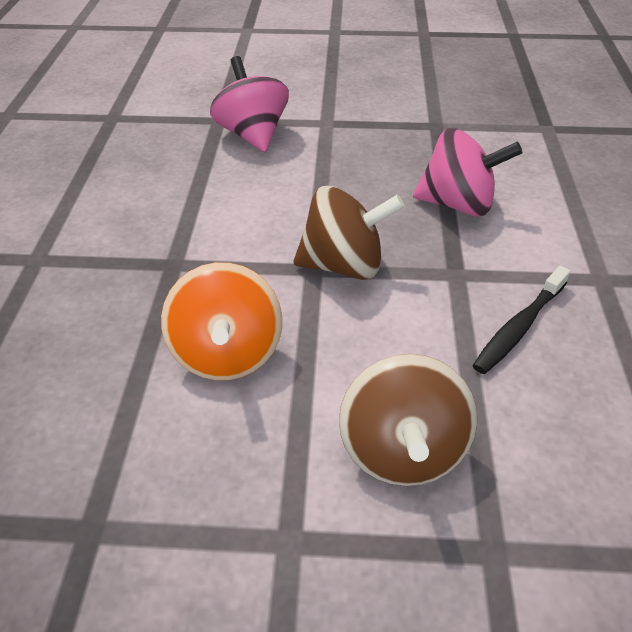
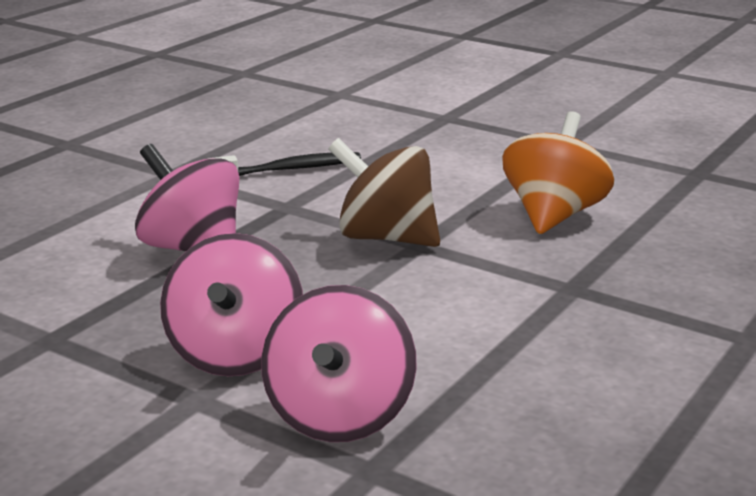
camera: 150 degrees left, 20 degrees down
(336, 146) = (235, 354): none -> pink spinning top
(402, 450) = (458, 150): brown spinning top -> none

